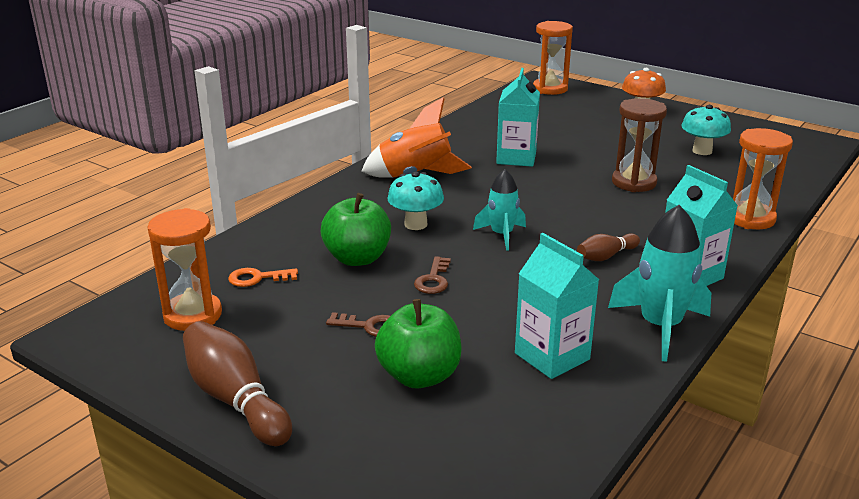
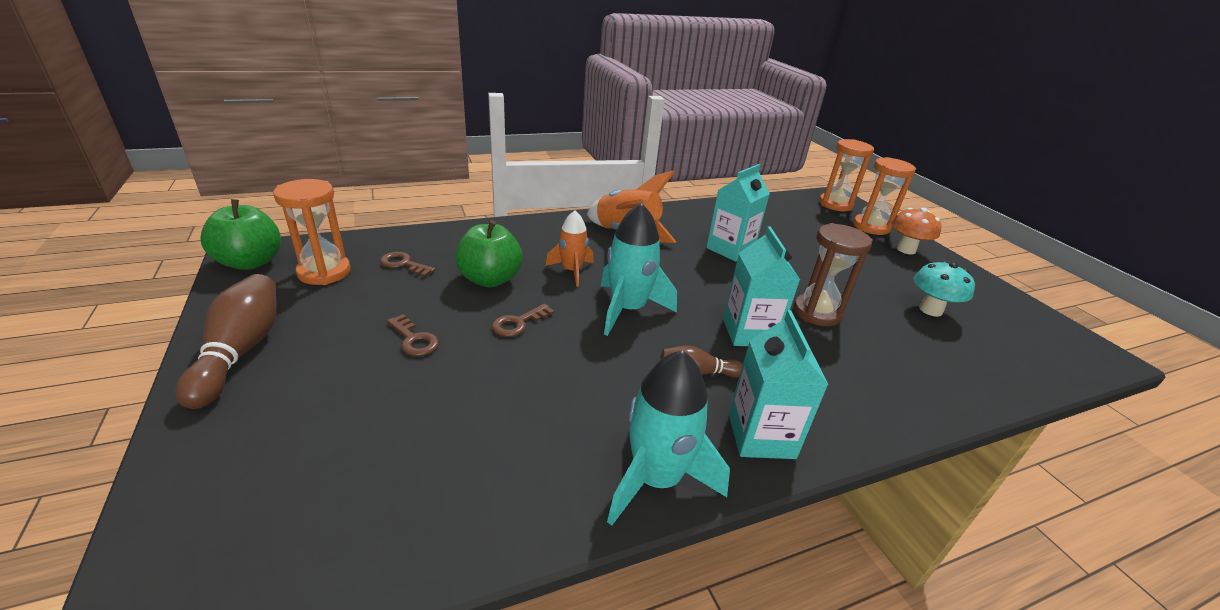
camera: 30 degrees right, 5 degrees up
(257, 278) = (403, 264): orange key -> brown key
(415, 224) = (572, 271): turquoise mushroom -> orange rocket
(419, 376) = (381, 405): green apple -> green apple (251, 262)
(501, 235) = (628, 309): turquoise rocket -> turquoise rocket, size x1.59
(552, 356) = (510, 451): turquoise carton -> turquoise carton (749, 332)
(750, 218) = (909, 404): orange hourglass -> orange hourglass (871, 227)

